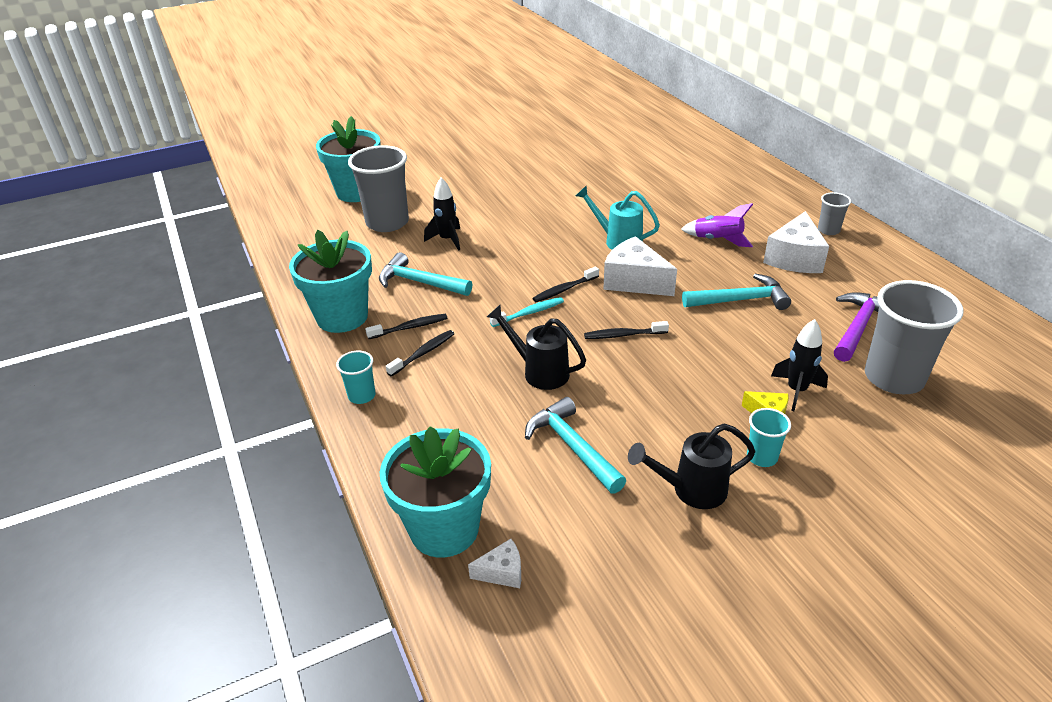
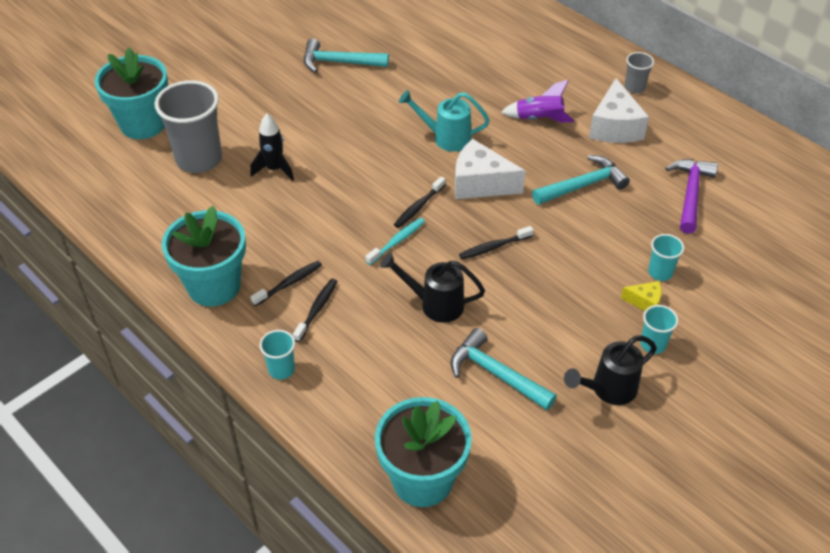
camera: 20 degrees left, 10 degrees up
(420, 282) = (272, 228): turquoise hammer -> turquoise hammer (339, 62)
(502, 572) = (488, 504): white cheese -> none
(796, 391) = (660, 272): black rocket -> turquoise cup
(893, 378) = (732, 241): grey cup -> none

